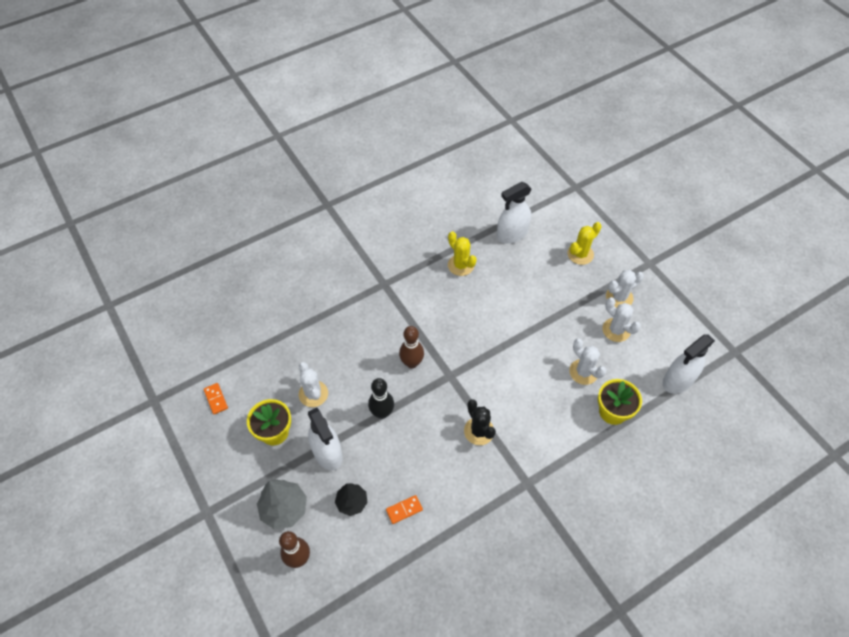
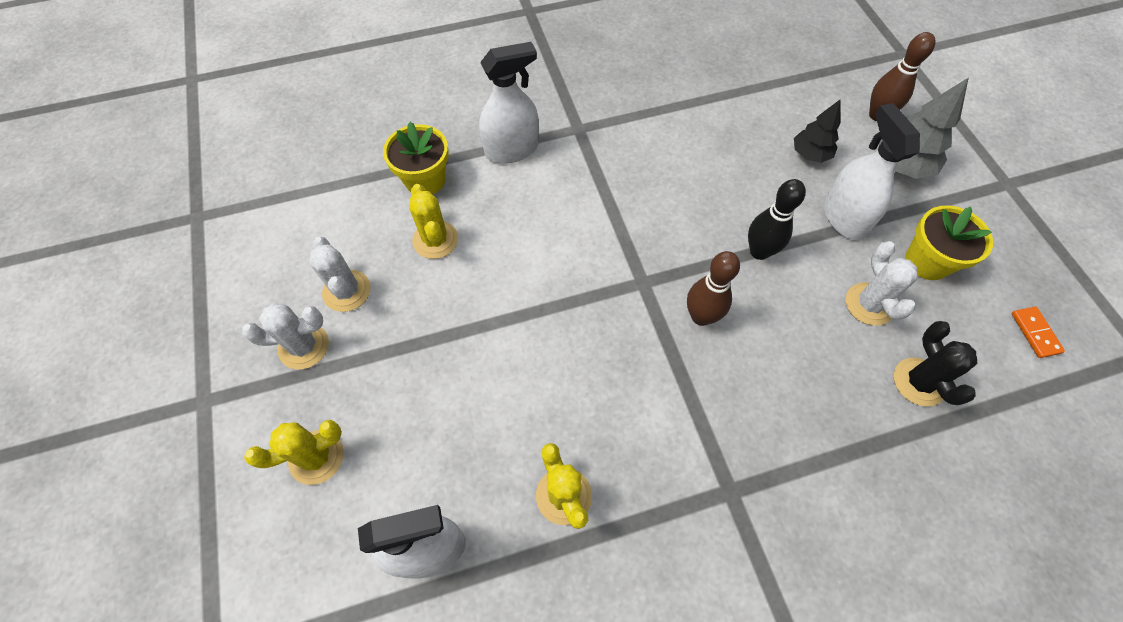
camera: 165 degrees left, 5 degrees up
(404, 510) = (742, 134): orange domino -> none
(479, 431) = (621, 197): black cactus -> black cactus (919, 382)
(583, 372) = (435, 240): white cactus -> yellow cactus
(678, 380) = (308, 197): white spray bottle -> white spray bottle (511, 149)

